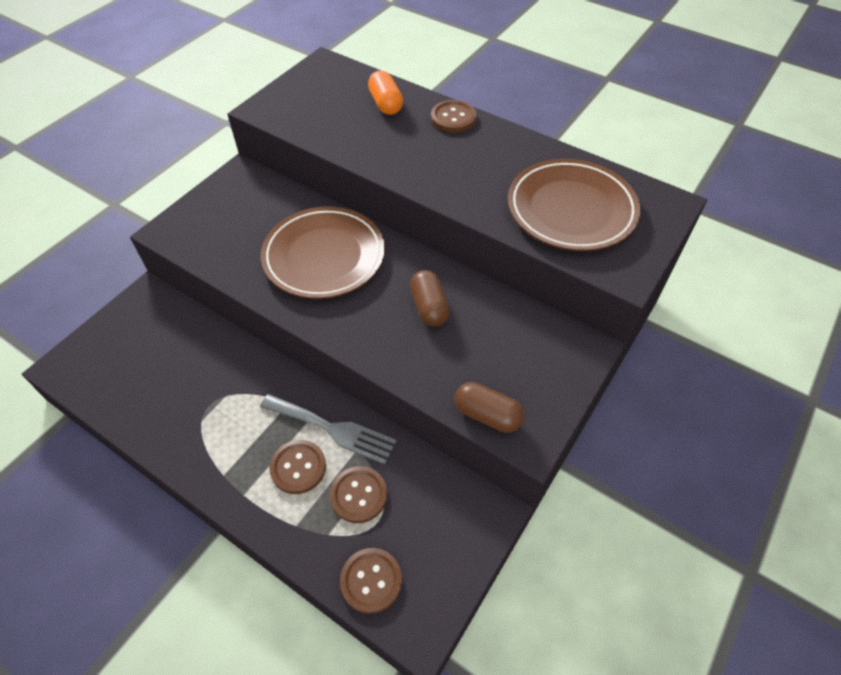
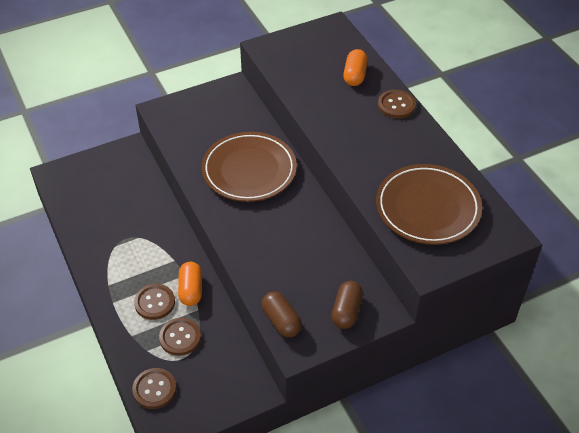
camera: 30 degrees right, 5 degrees down
(333, 429) = (191, 290): grey fork -> orange capsule
(429, 307) = (295, 235): brown capsule -> brown capsule (346, 311)

